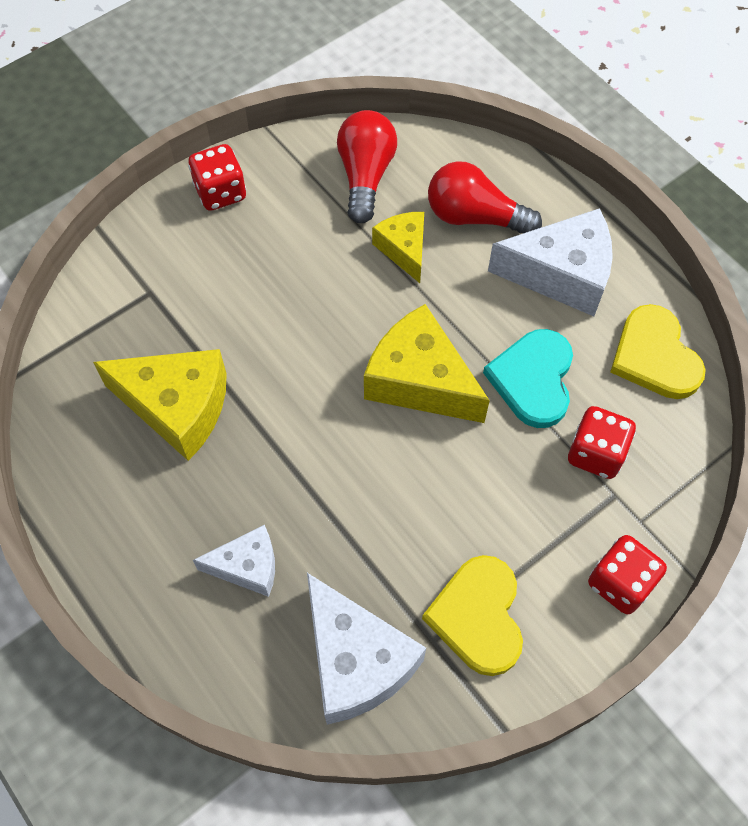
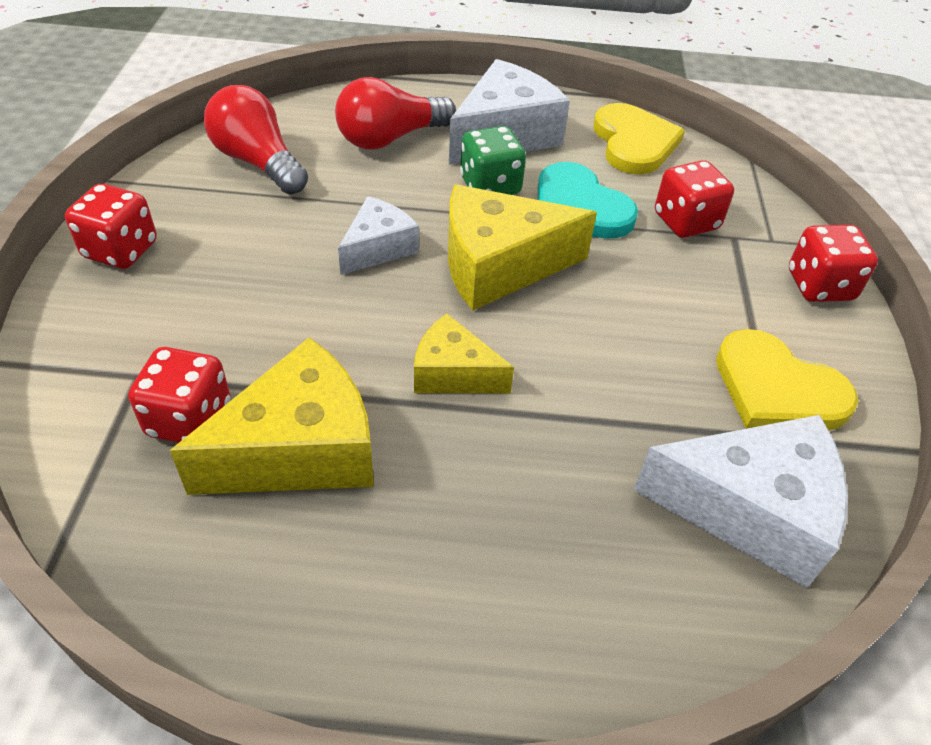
camera: 50 degrees left, 15 degrees down
(146, 342) = (189, 419): none -> red dice
(247, 566) = (556, 525): white cheese -> white cheese (378, 248)
(404, 249) = (361, 190): yellow cheese -> yellow cheese (453, 373)
(493, 312) = (490, 186): none -> green dice
(655, 356) = (634, 143): yellow heart -> yellow heart turned 120 degrees counterclockwise

